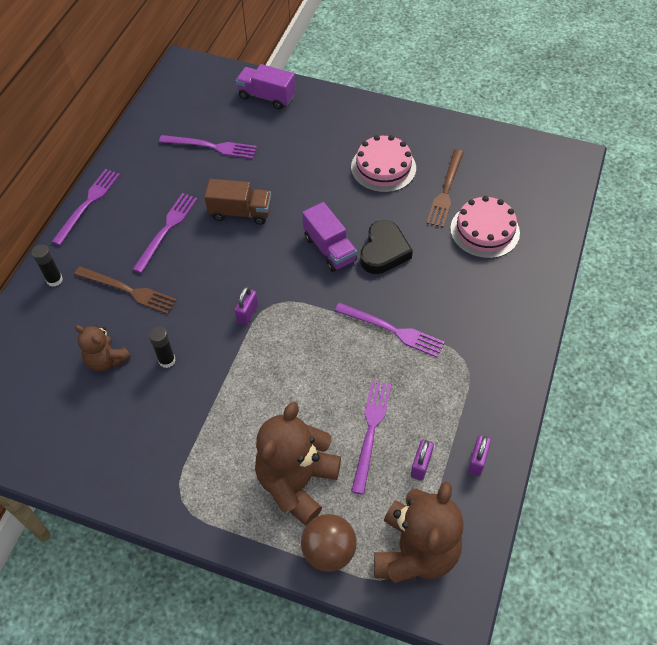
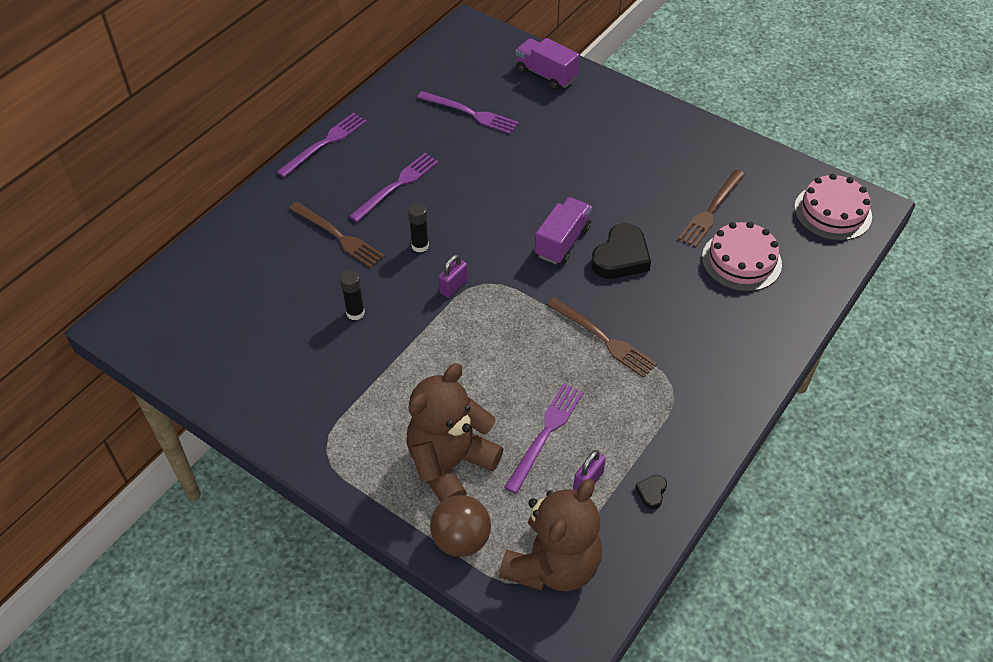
camera: 15 degrees right, 5 degrees down
(54, 280) = (268, 209): black glue stick -> black glue stick (420, 246)
(106, 360) = (294, 298): brown teddy bear -> none
(240, 212) = (479, 185): brown truck -> none
(329, 249) = (562, 242): purple truck -> purple truck turned 135 degrees counterclockwise
(383, 168) = (649, 172): pink cake -> pink cake (832, 212)
(392, 330) = (603, 339): purple fork -> brown fork
(477, 461) = (651, 492): purple padlock -> black heart

